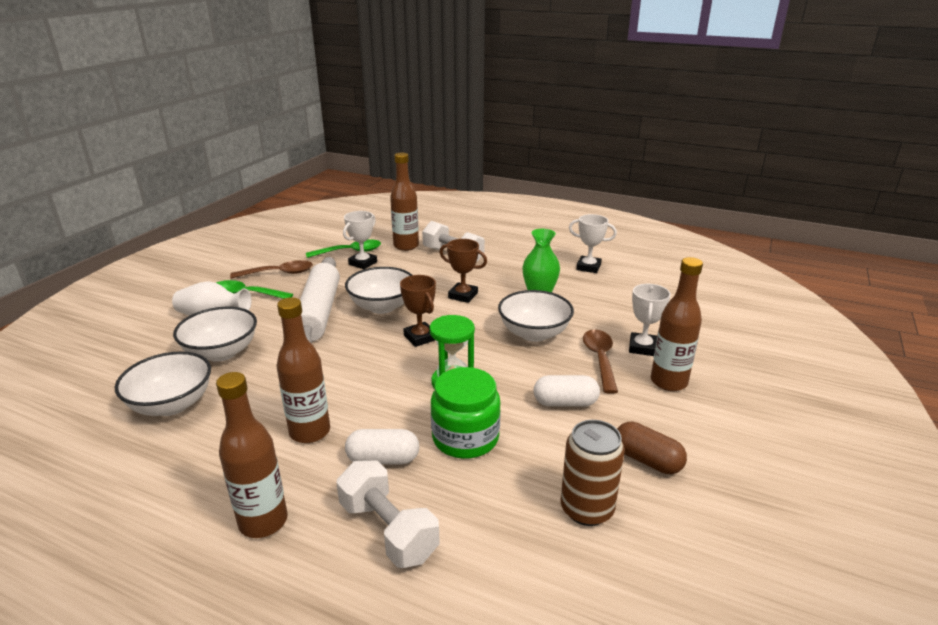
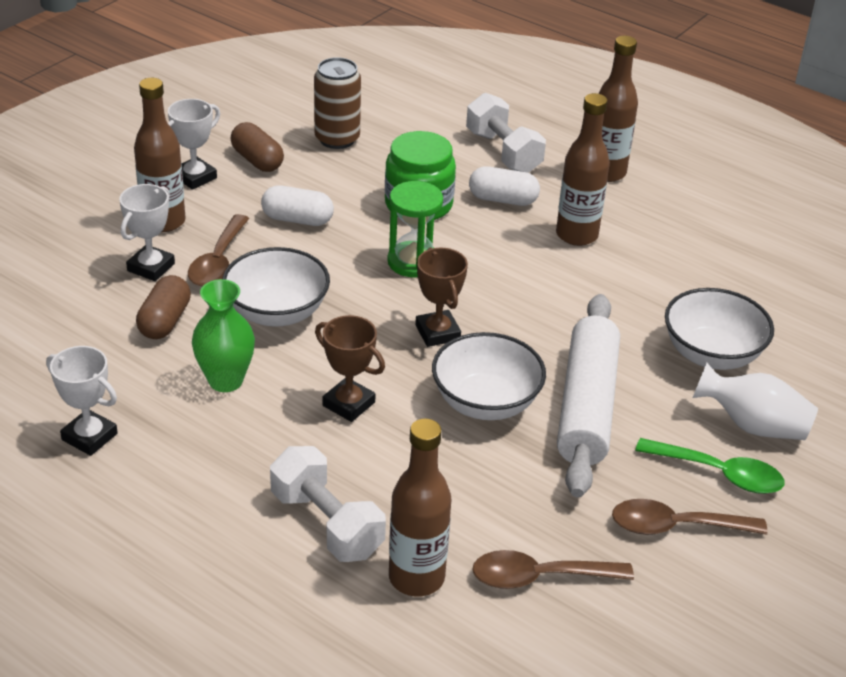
camera: 170 degrees left, 10 degrees up
(172, 404) = (739, 289): white bowl -> none
(350, 252) = (539, 577): green spoon -> brown spoon
(363, 263) = (513, 530): white trophy -> white trophy (195, 177)
(600, 318) = (165, 321): none -> brown capsule

